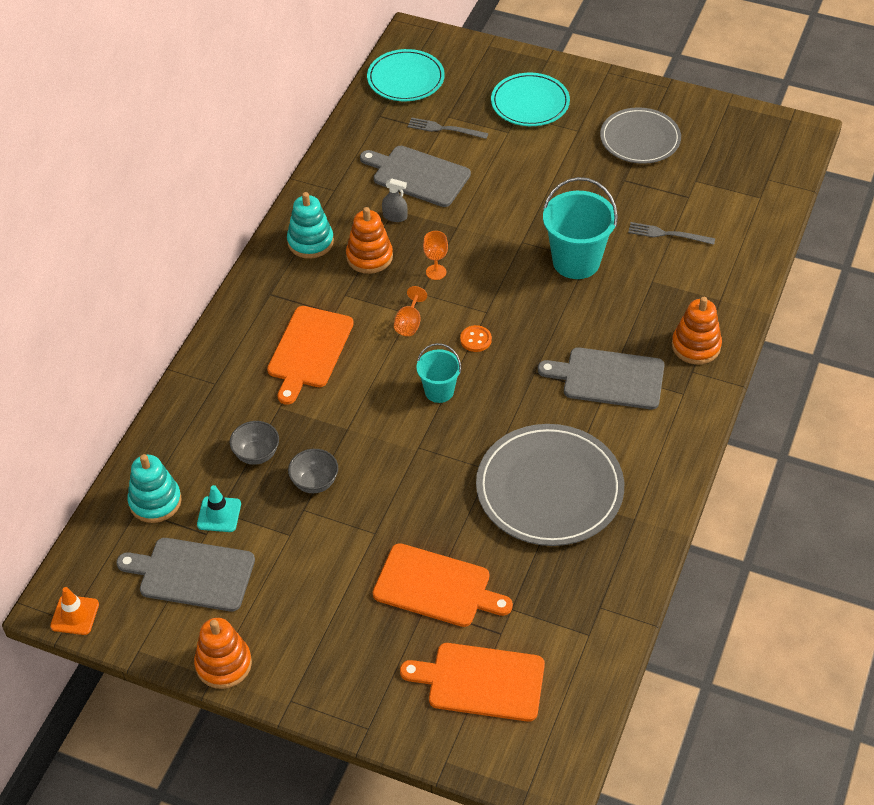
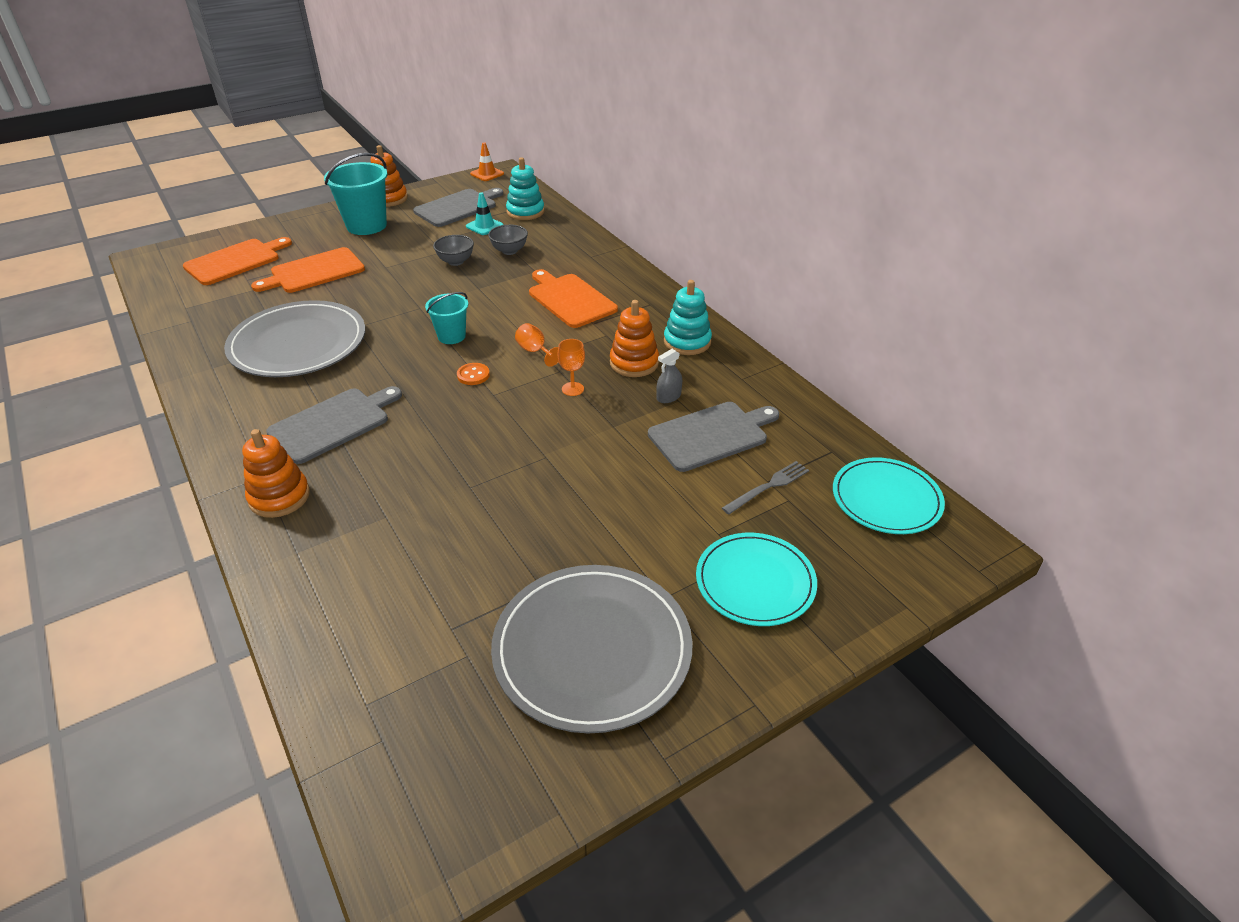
camera: 125 degrees right, 10 degrees down
(576, 261) = (477, 478): turquoise bucket -> turquoise bucket (366, 225)
(640, 139) = (592, 649): grey plate -> grey plate, size x1.54
(668, 234) = (424, 570): grey fork -> none

